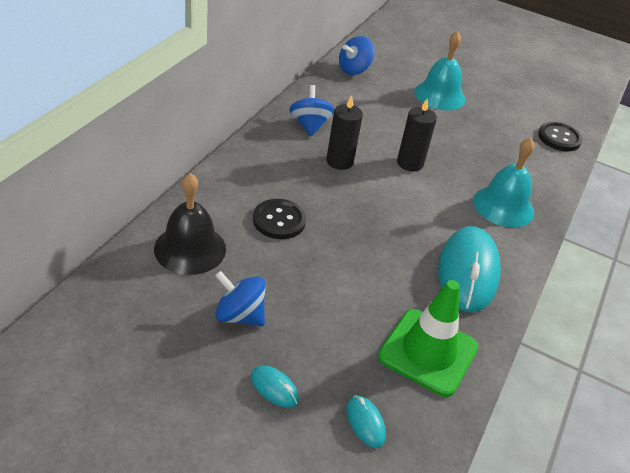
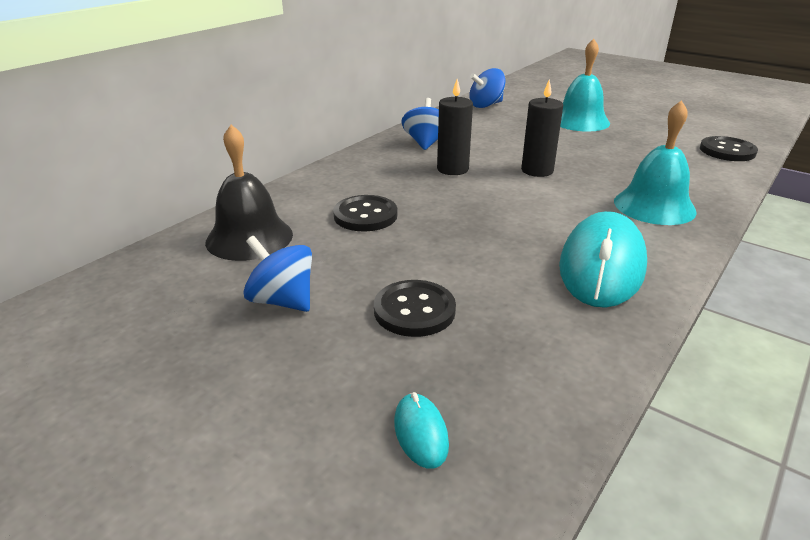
camera: 15 degrees right, 10 degrees down
(274, 388) = (298, 381): turquoise mouse -> none
(340, 321) = (414, 310): none -> black button
(428, 352) = (534, 349): green traffic cone -> none

